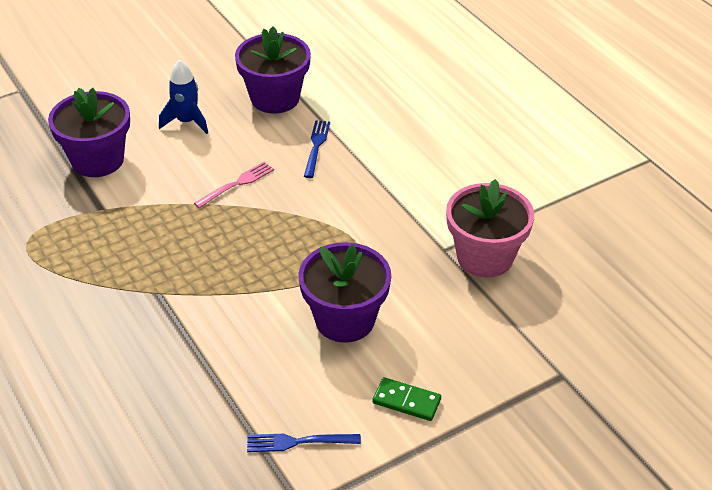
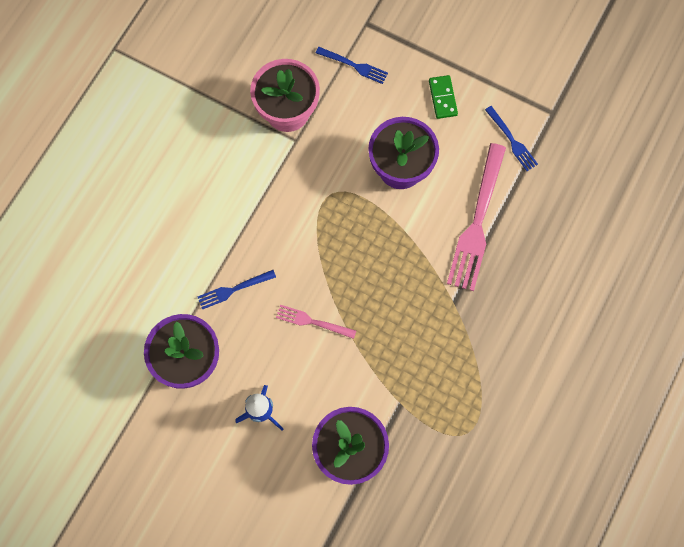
camera: 120 degrees left, 30 degrees up
(225, 355) = (477, 223): none -> pink fork
(507, 338) = (354, 66): none -> blue fork

